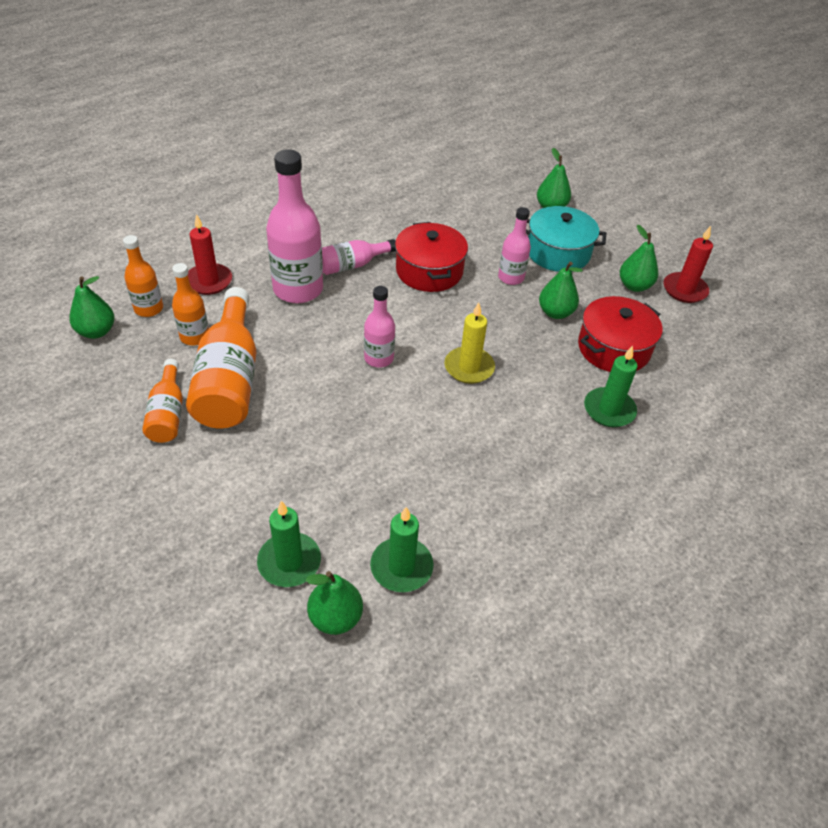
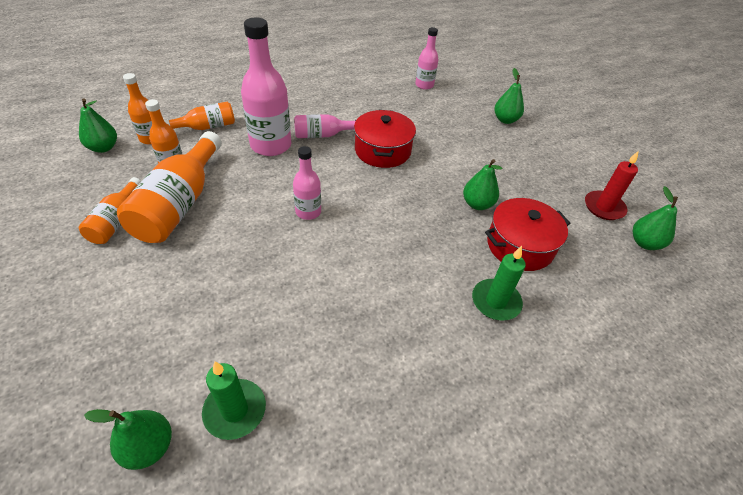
camera: 15 degrees right, 0 degrees up
(209, 281) = (207, 127): red candle -> orange bottle
(289, 562) = (138, 378): green candle -> none
(469, 367) = (381, 235): yellow candle -> none
(511, 277) = (449, 168): pink bottle -> pink bottle (424, 85)
(558, 252) = (498, 155): turquoise pot -> none
(634, 286) = (557, 195): green pear -> green pear (644, 243)

